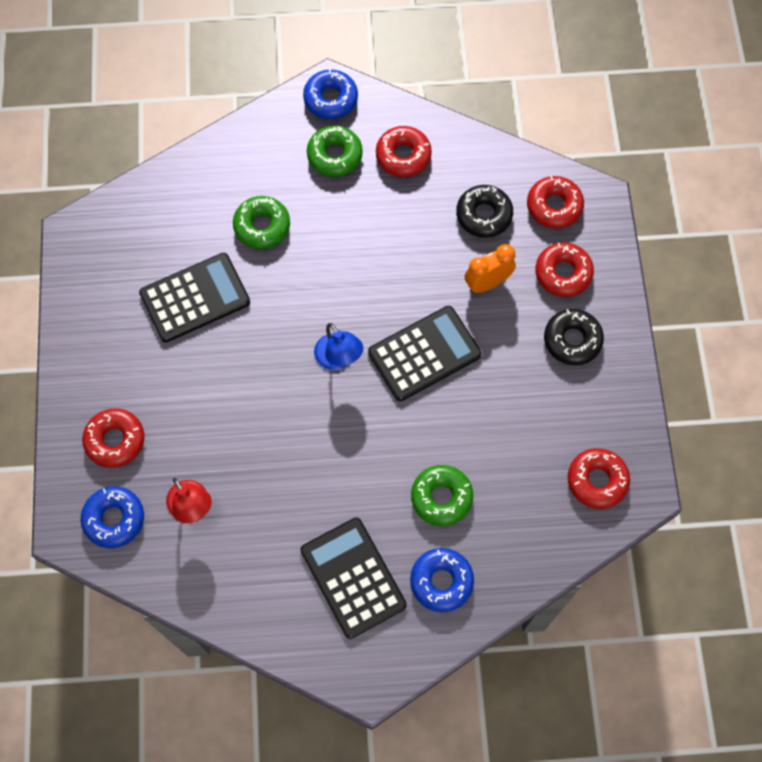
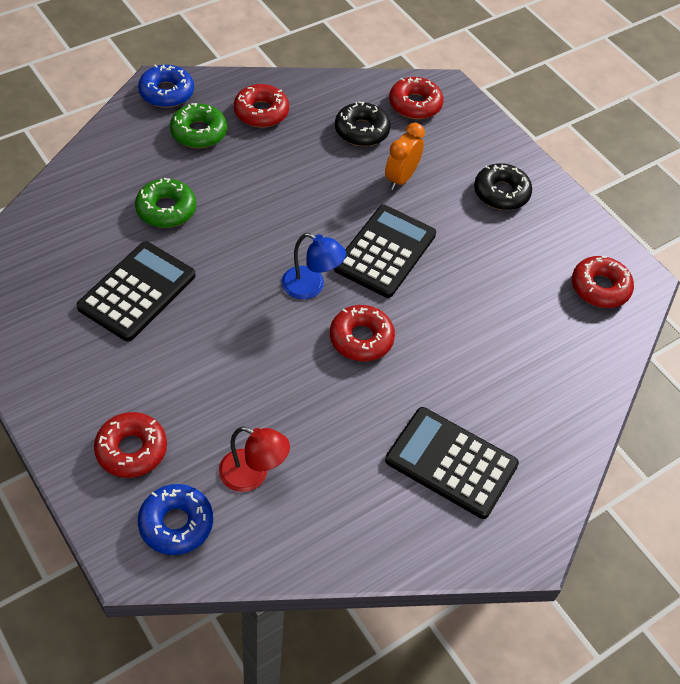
camera: 35 degrees left, 15 degrees down
(441, 497) = (482, 358): green donut -> none
(441, 581) = (532, 427): blue donut -> none
(563, 273) = (457, 148): red donut -> red donut (361, 339)

